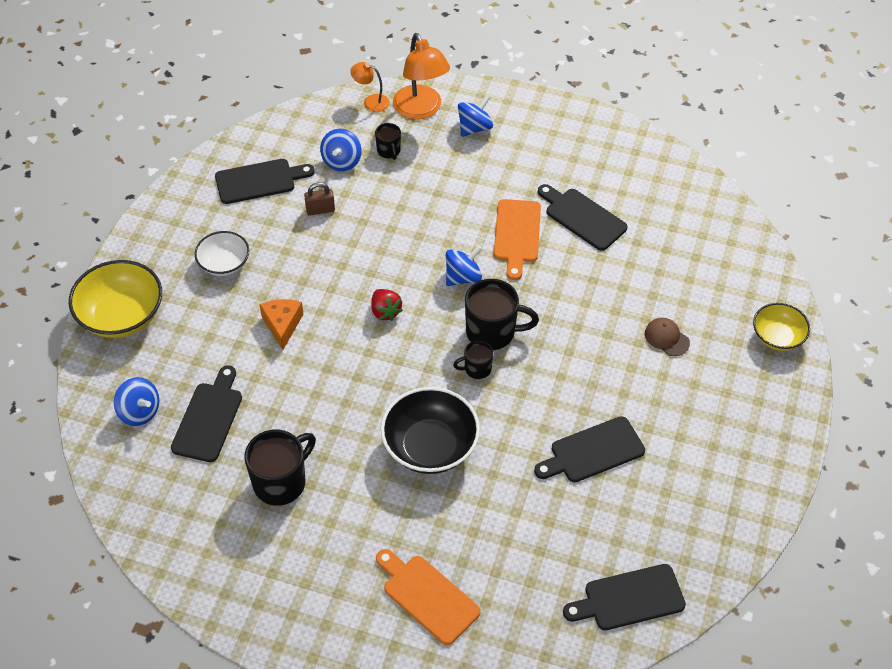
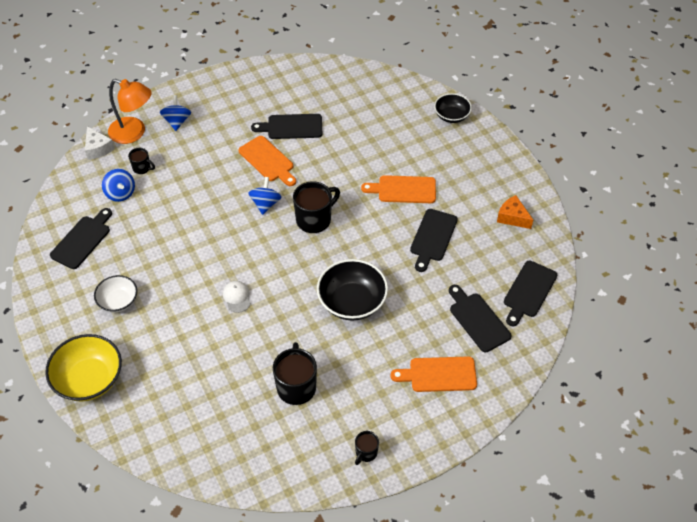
camera: 45 degrees left, 0 degrees up
(139, 412) = (168, 420): blue spinning top -> none
(209, 418) = (214, 389): black cutting board -> black cutting board (478, 320)
(282, 325) = (195, 306): orange cheese -> orange cheese (512, 217)
(320, 210) = (140, 229): brown padlock -> none
(329, 348) = (237, 297): none -> white cap
(371, 101) = (98, 148): orange lamp -> white cheese
(385, 311) = (245, 254): red strawberry -> none
(476, 369) = (329, 244): black mug -> black mug (366, 453)
(623, 375) = (403, 189): none -> orange cutting board
(666, 338) = (402, 155): brown cap -> none
(777, 337) = (451, 116): yellow bowl -> black bowl

